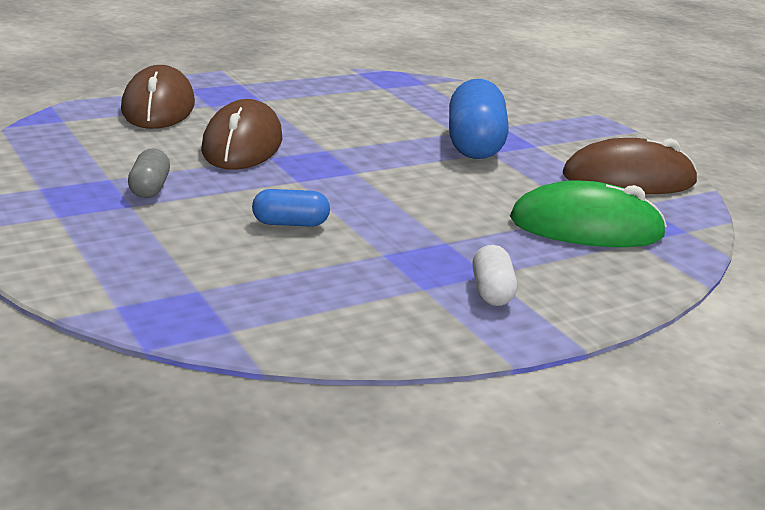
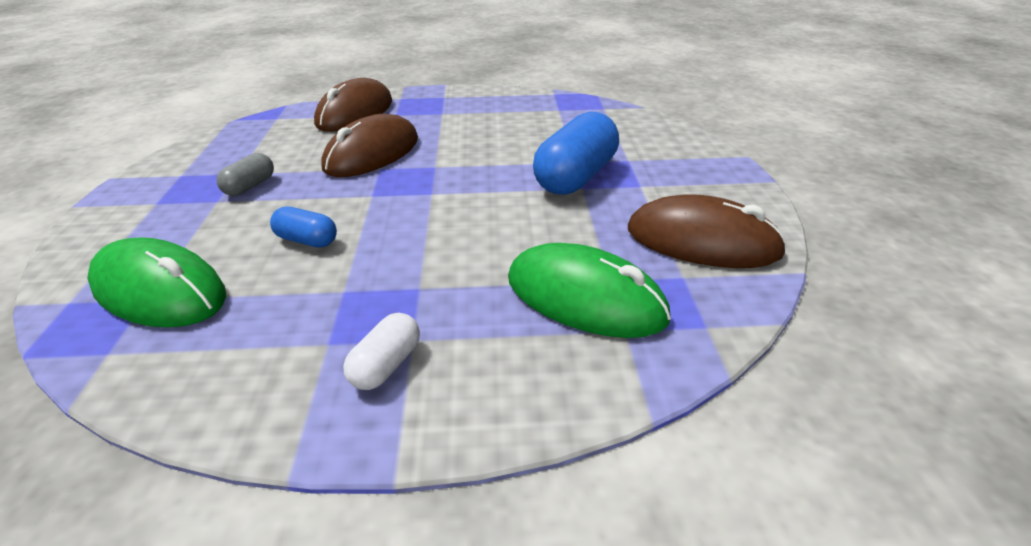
camera: 30 degrees right, 10 degrees up
(203, 281) = (159, 291): none -> green mouse

